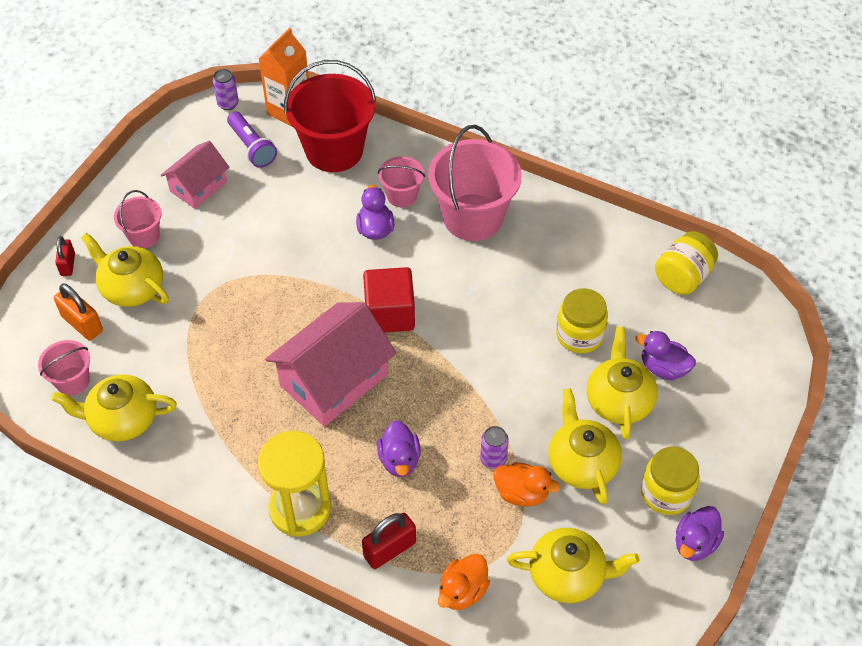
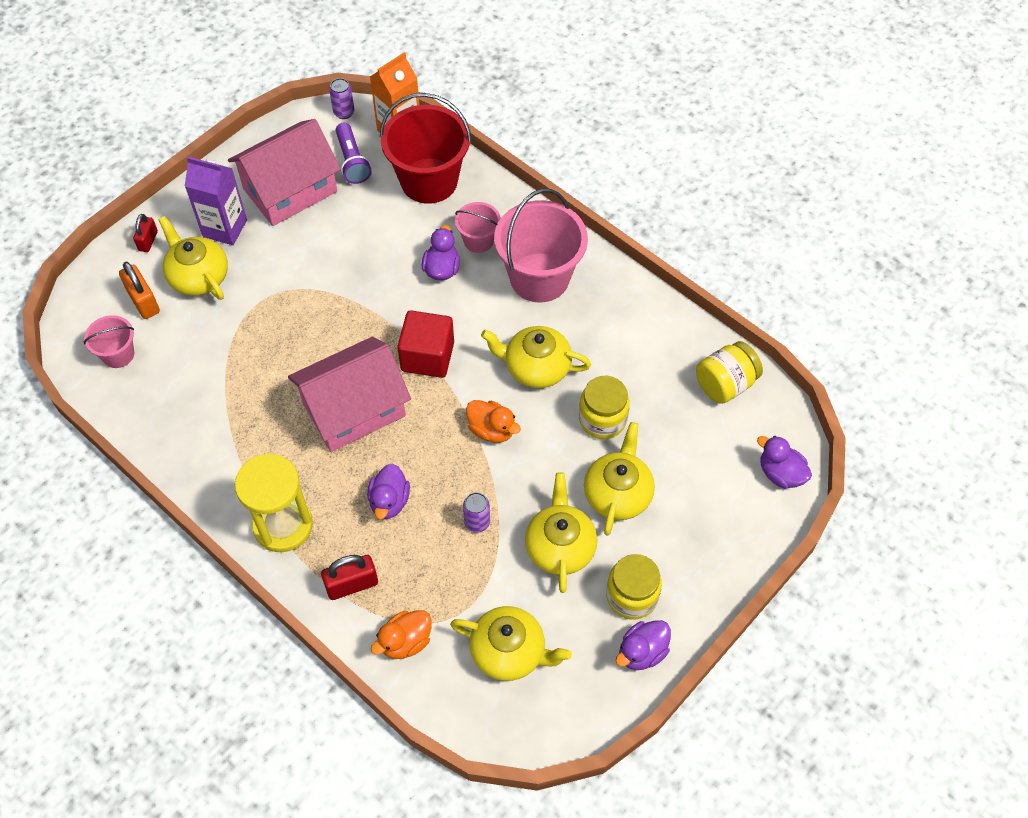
camera: 15 degrees right, 5 degrees up
(122, 419) = (151, 401): yellow teapot -> yellow teapot (536, 367)
(144, 236) = (225, 228): pink bucket -> purple carton
(198, 186) = (290, 190): pink house -> pink house, size x1.69
(522, 493) = (493, 562): orange duck -> orange duck (492, 430)
(663, 368) = (673, 472): purple duck -> purple duck (780, 473)

